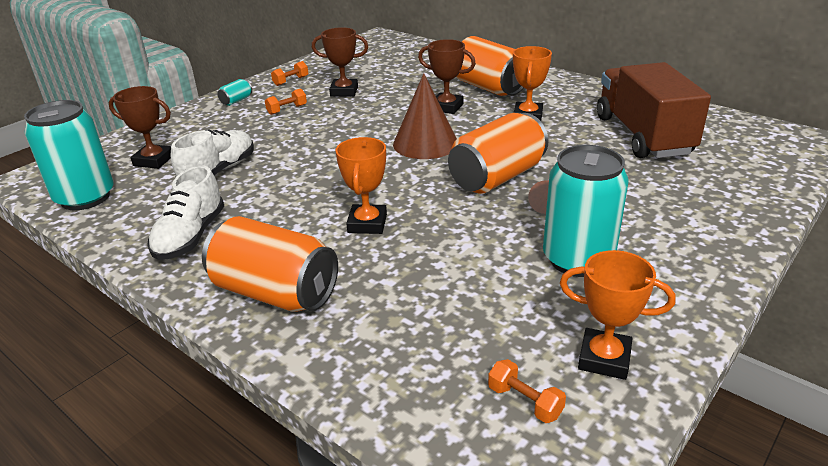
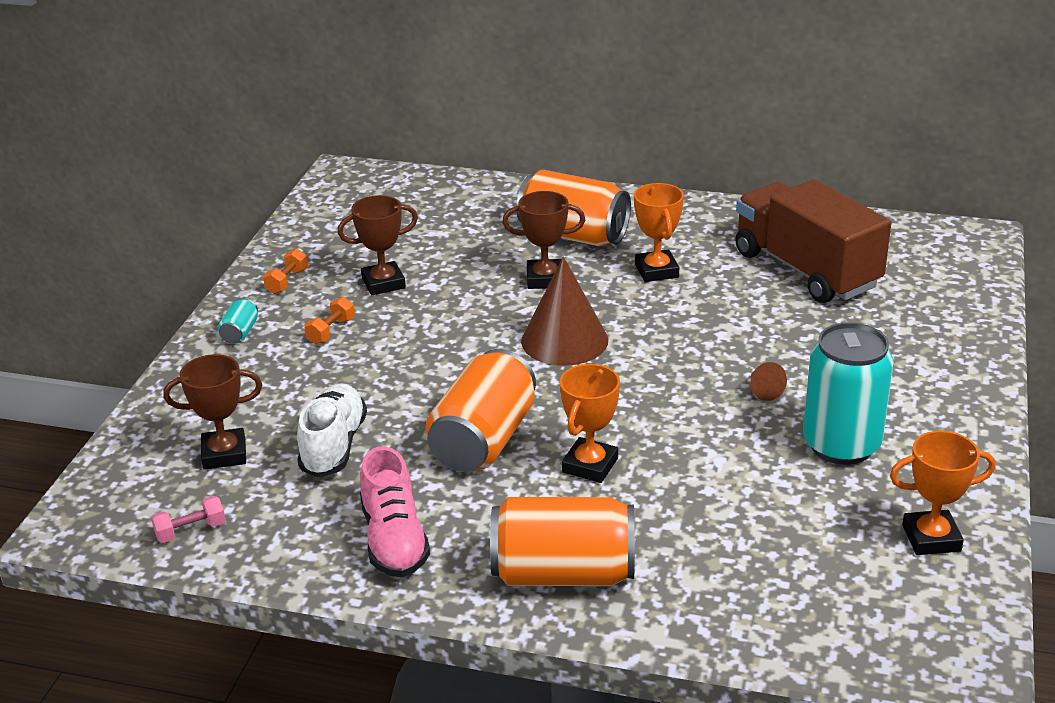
camera: 25 degrees left, 0 degrees up
(85, 198) = (191, 531): turquoise can -> pink dumbbell
(190, 236) = (394, 540): white shoe -> pink shoe
(367, 224) = (590, 465): orange trophy -> orange trophy turned 45 degrees clockwise
(497, 177) = (686, 367): orange can -> orange can (483, 440)
(524, 402) = (892, 599): orange dumbbell -> none

